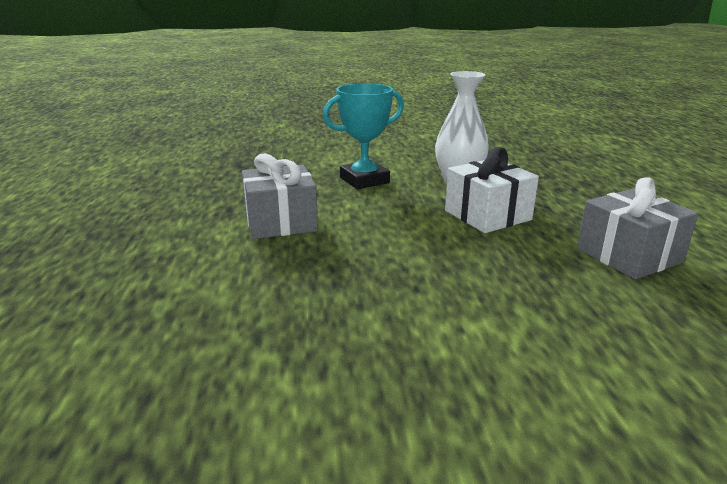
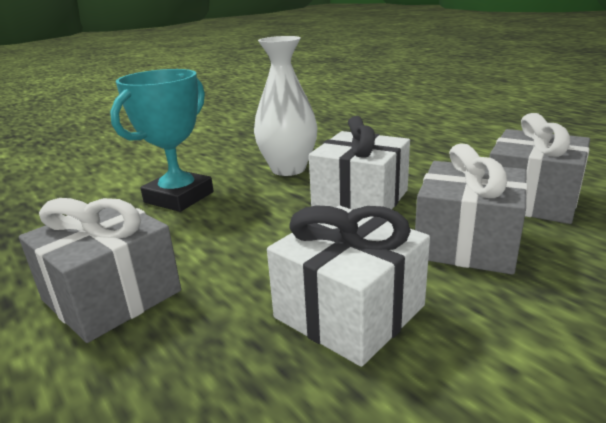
camera: 30 degrees left, 0 degrees up
(399, 272) = (349, 311): none -> white gift
(528, 264) = (466, 243): none -> grey gift

